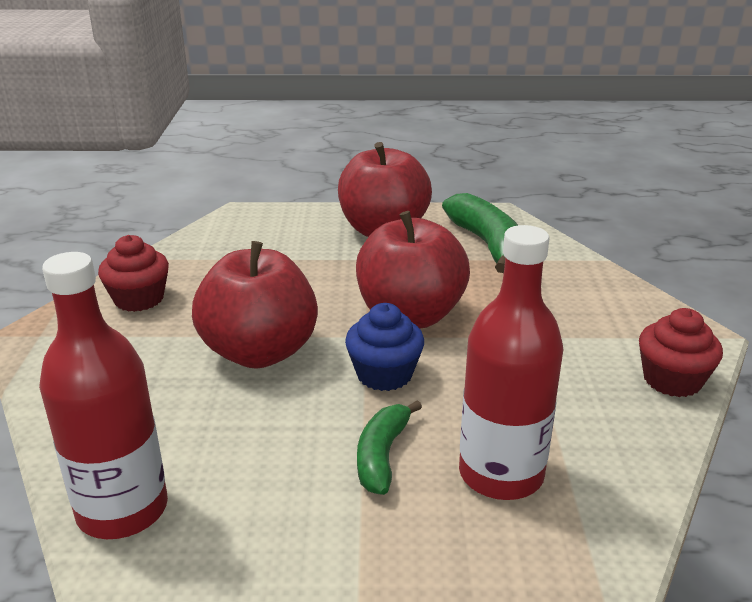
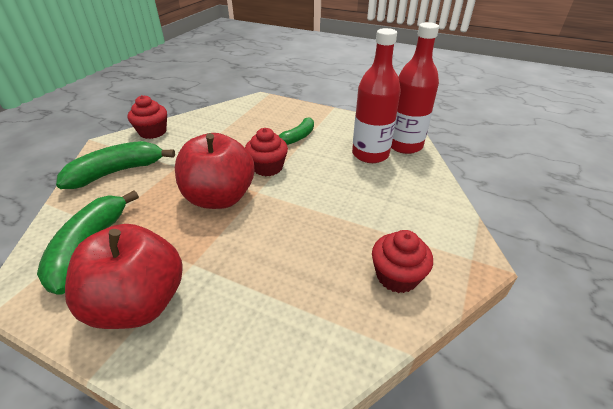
camera: 155 degrees left, 10 degrees up
(259, 352) = (323, 198): red apple -> none
(384, 374) = (267, 167): blue cupcake -> red cupcake
(501, 474) = (261, 122): red bottle -> red bottle (370, 154)
(596, 306) = (117, 172): none -> green banana

